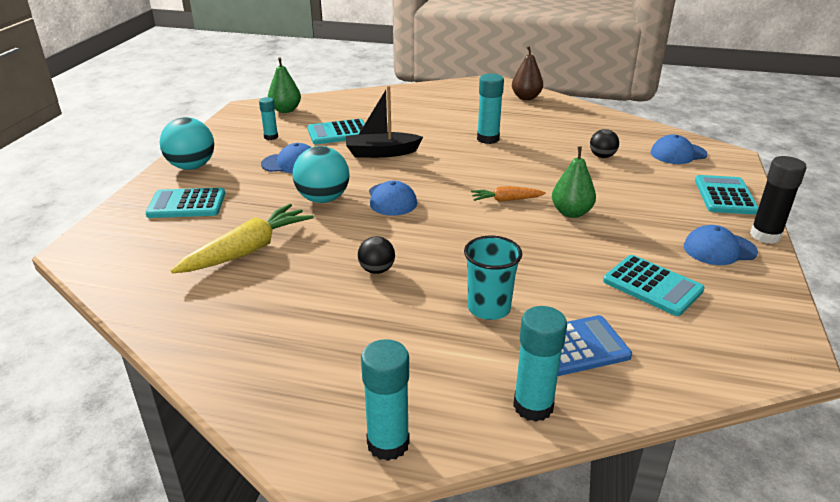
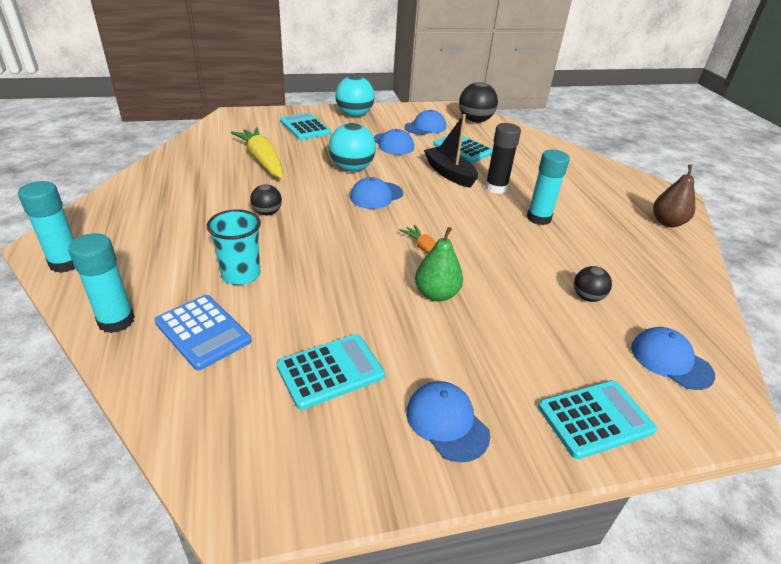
camera: 60 degrees right, 5 degrees up
(248, 250) = (262, 161): yellow carrot -> yellow carrot turned 135 degrees counterclockwise
(271, 137) = (425, 127): turquoise glue stick -> blue cap
(285, 110) = (475, 121): green pear -> black ball
(652, 286) = (330, 371): turquoise calculator -> turquoise calculator turned 135 degrees counterclockwise
(765, 235) = (519, 470): black glue stick -> black glue stick (496, 188)

